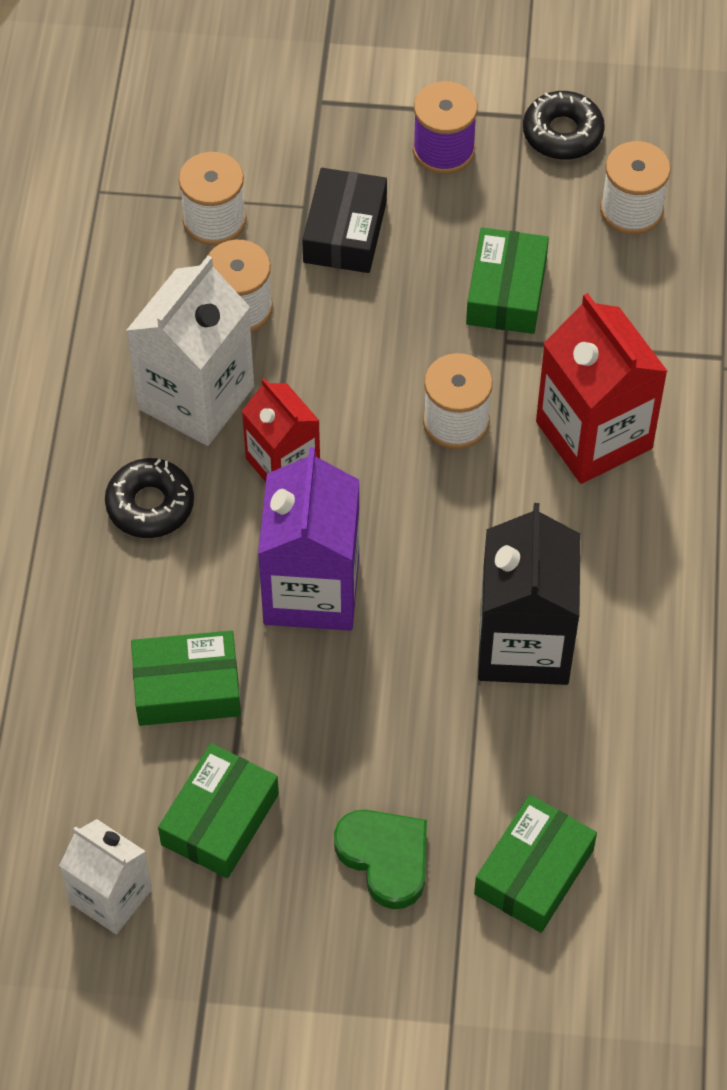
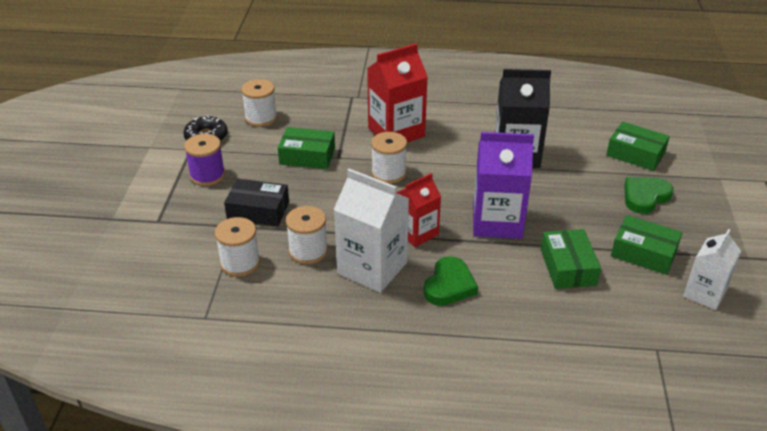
camera: 90 degrees left, 20 degrees down
(150, 505) = (449, 285): black donut -> green heart

